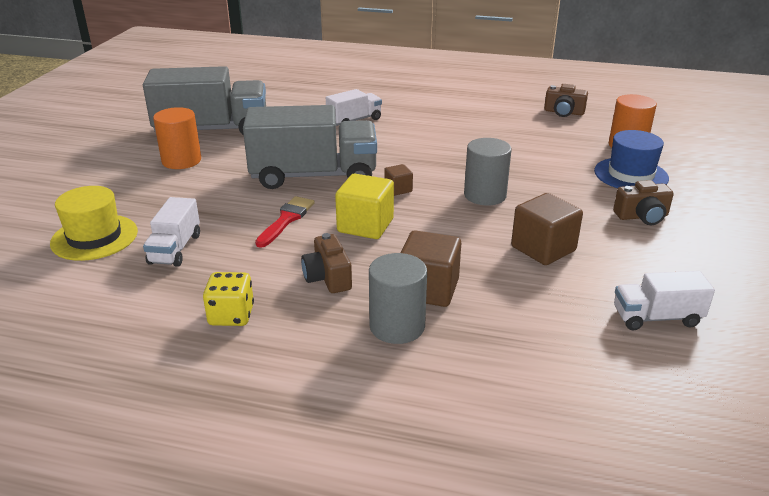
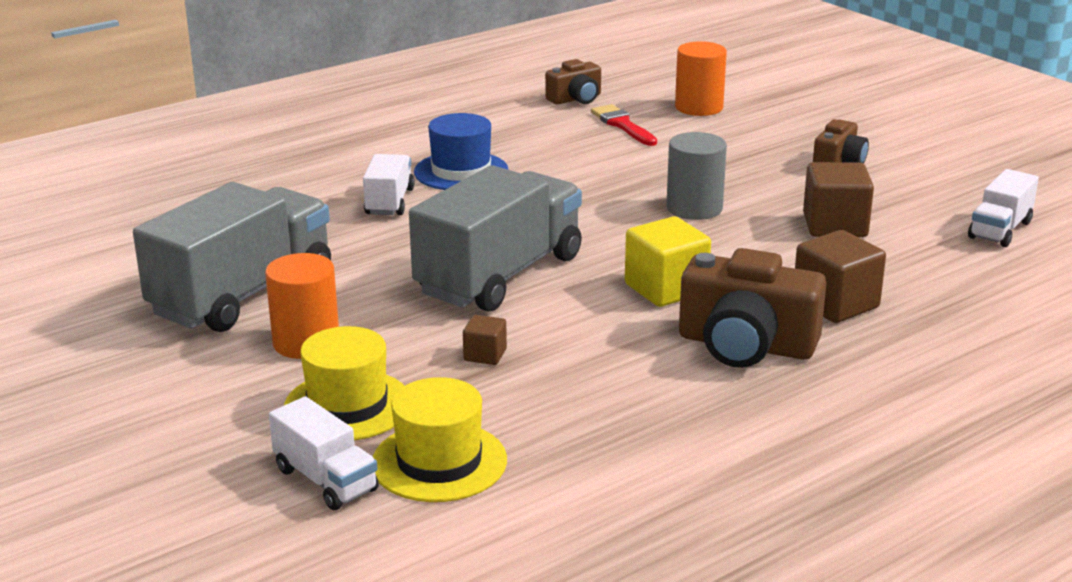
camera: 50 degrees left, 5 degrees down
(129, 194) = (347, 406): none -> yellow hat
(175, 249) = (554, 414): white truck -> white truck (325, 480)
(231, 315) = (752, 422): yellow dice -> none
(286, 220) = (585, 326): red brush -> red brush (622, 125)
(328, 277) = (746, 345): brown camera -> brown camera, size x1.76
(397, 326) = (880, 342): grey cylinder -> none
(398, 189) = (611, 243): brown cube -> brown cube (485, 355)
(631, 175) = (757, 132): blue hat -> blue hat (461, 171)

